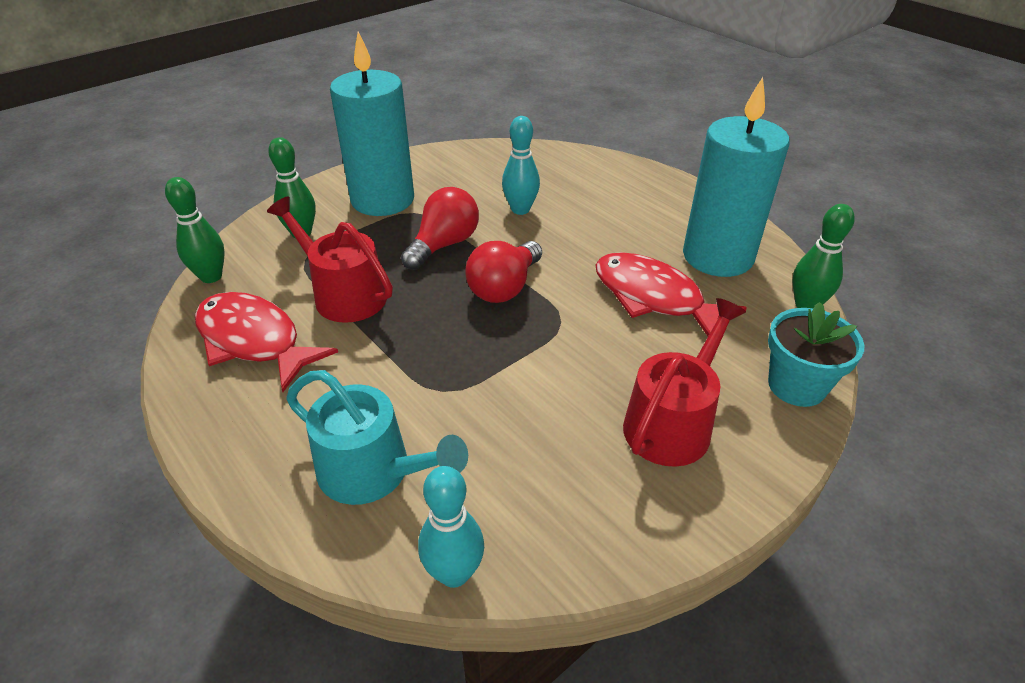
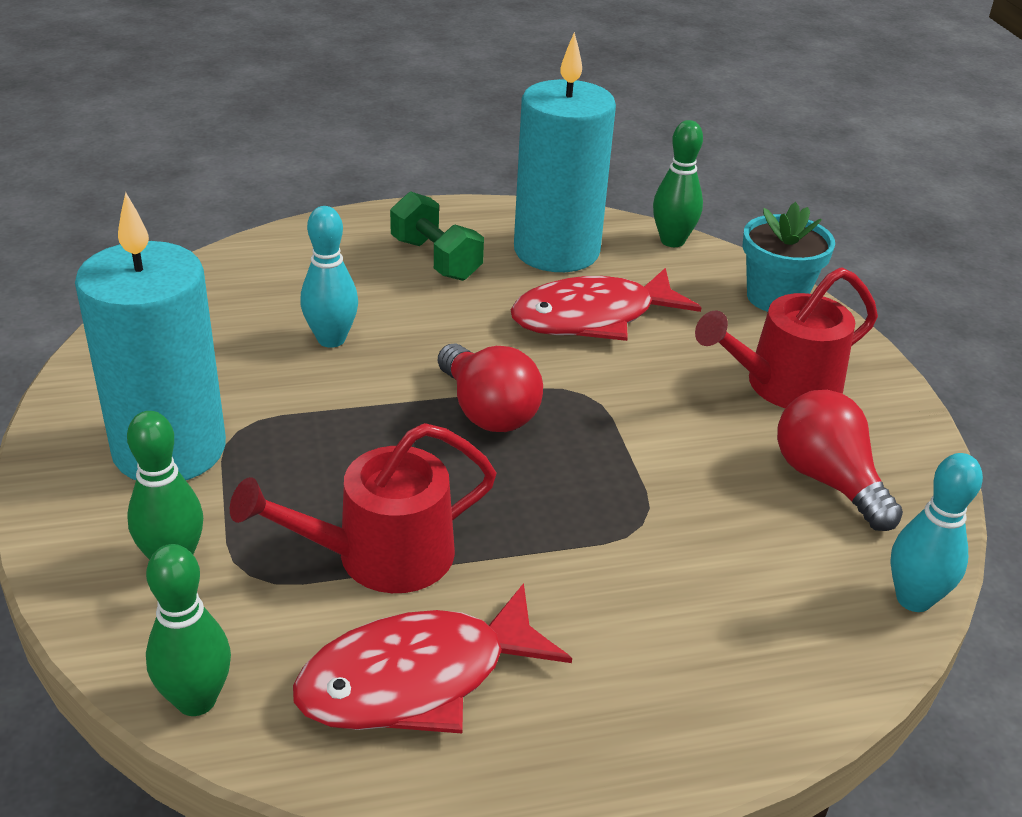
camera: 65 degrees left, 5 degrees down
(372, 471) = (745, 621): turquoise watering can -> none
(444, 245) = (348, 428): red light bulb -> red light bulb (827, 480)
(645, 214) = (436, 259): none -> green dumbbell
(672, 423) = (784, 385): red watering can -> red watering can turned 90 degrees counterclockwise

